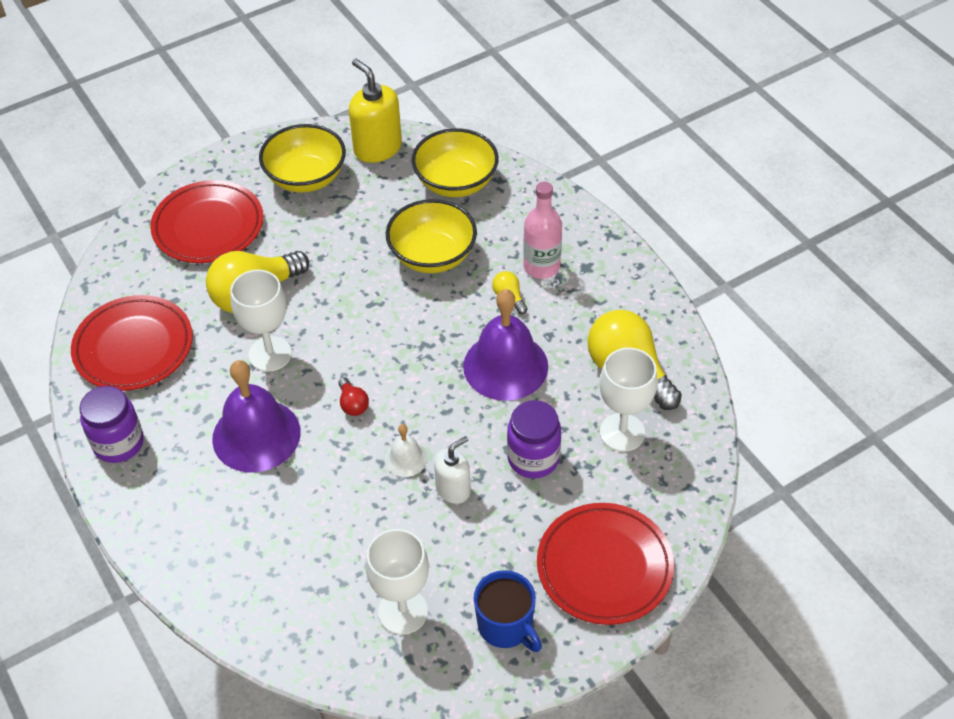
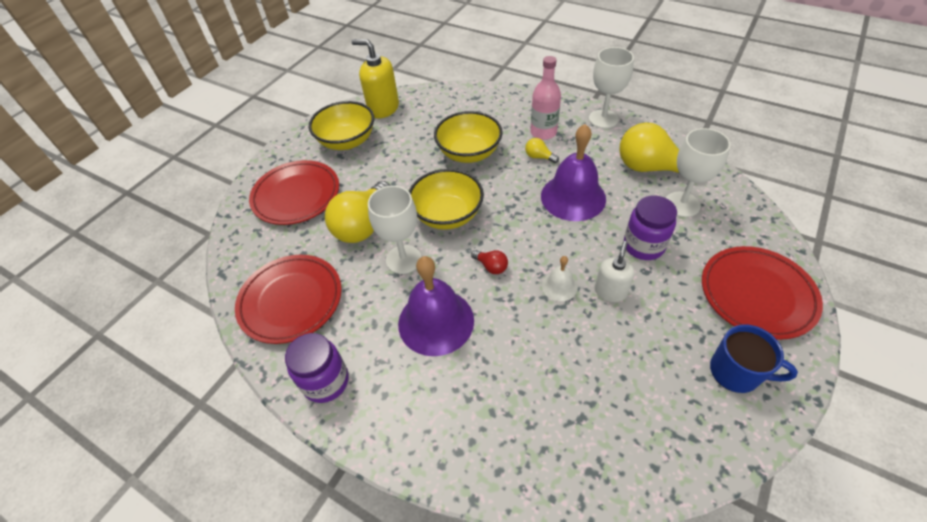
camera: 25 degrees left, 0 degrees up
(403, 611) = (655, 402): white goblet -> white goblet (603, 119)
(456, 182) = (449, 108): yellow bowl -> yellow bowl (447, 215)

